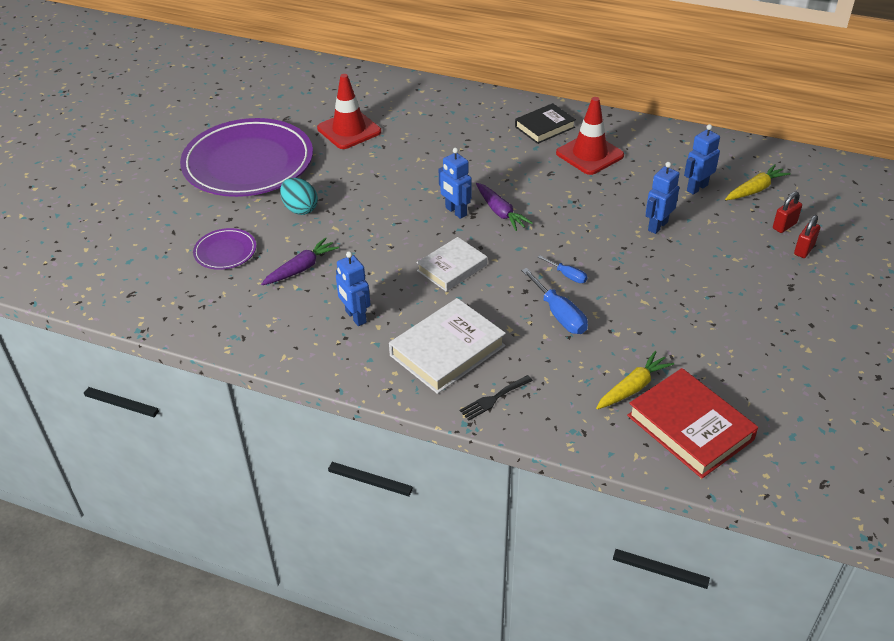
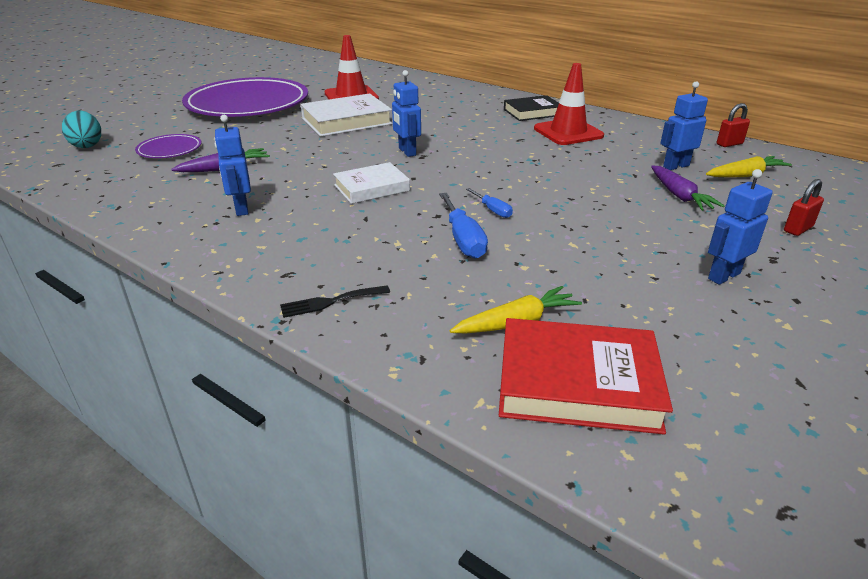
camera: 15 degrees right, 10 degrees down
(300, 209) = (263, 133): turquoise egg -> turquoise egg (87, 145)
(447, 350) = (313, 250): white book -> white book (346, 121)
(500, 212) = (451, 157): purple carrot -> purple carrot (679, 196)
(657, 226) = (618, 187): blue robot -> blue robot (723, 276)
(690, 427) = (577, 383): red book -> red book turned 60 degrees counterclockwise
(784, 226) = (775, 206): red padlock -> red padlock (729, 144)

